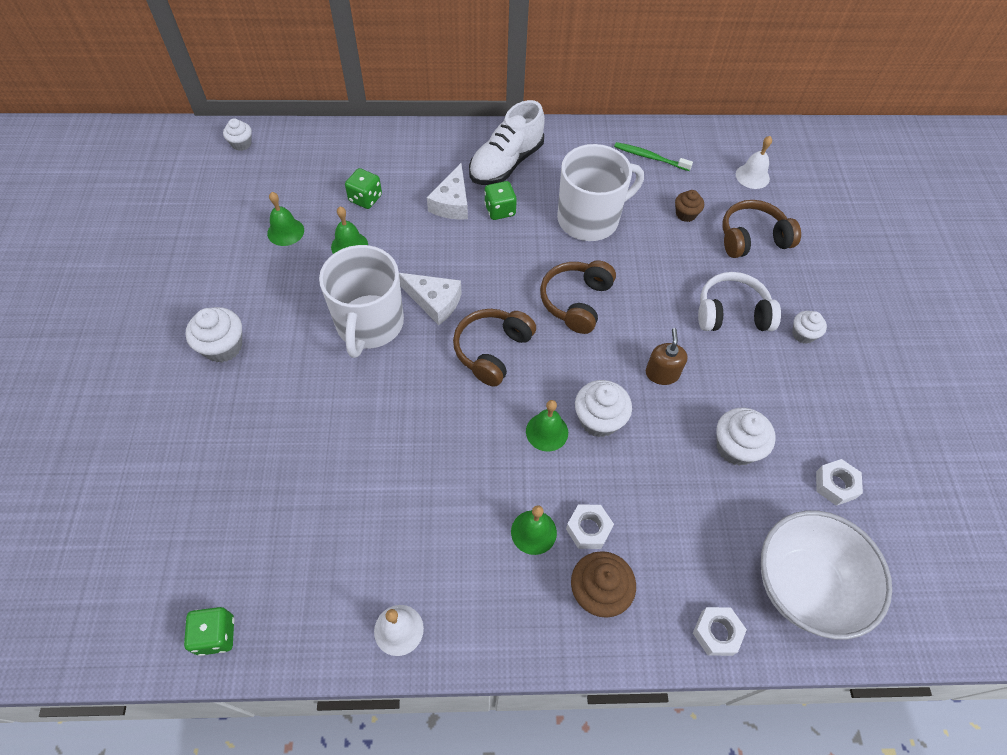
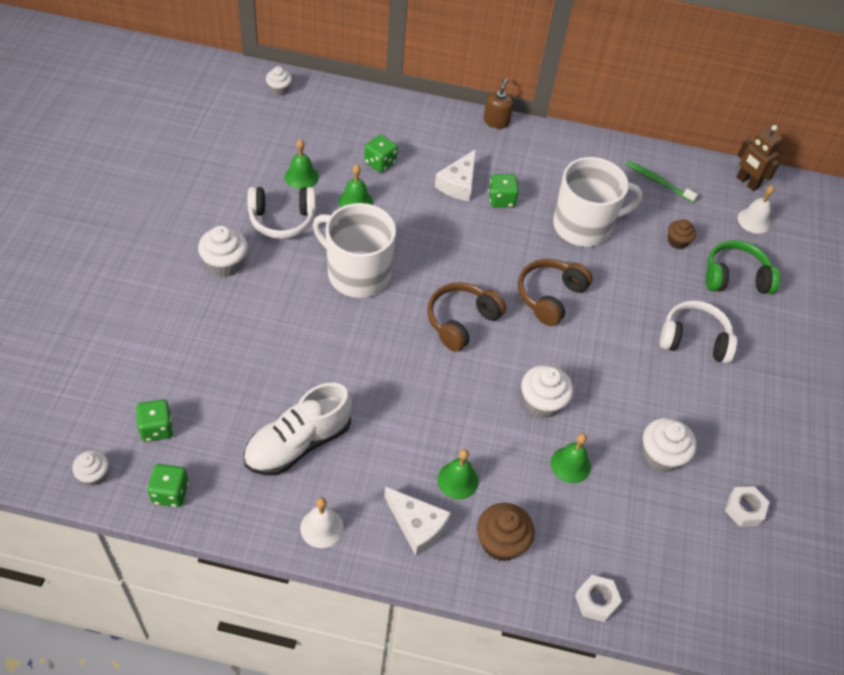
camera: 10 degrees right, 5 degrees down
(184, 560) = (157, 428): none -> green dice
(275, 283) = (282, 219): none -> white headphones
(369, 324) = (357, 273): white mug -> white mug turned 105 degrees clockwise
(434, 302) = (420, 267): white cheese -> white cheese (417, 525)
(506, 163) = (518, 158): white shoe -> white shoe (298, 443)
(547, 432) = (492, 401): green bell -> green bell (570, 464)
(588, 529) = (507, 490): white nut -> none
(662, 373) = (612, 377): brown soap dispenser -> brown soap dispenser (496, 121)
(734, 139) = (747, 182): none -> brown robot
(752, 238) = (735, 278): brown headphones -> green headphones
(803, 334) = (757, 374): white cupcake -> white cupcake (94, 475)
(804, 586) = (687, 584): white bowl -> none

